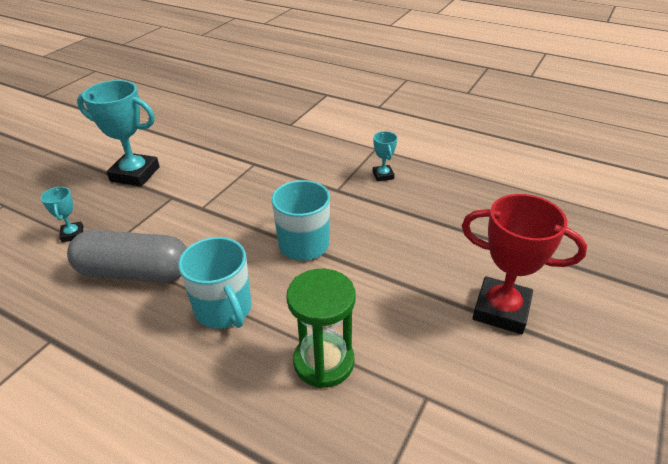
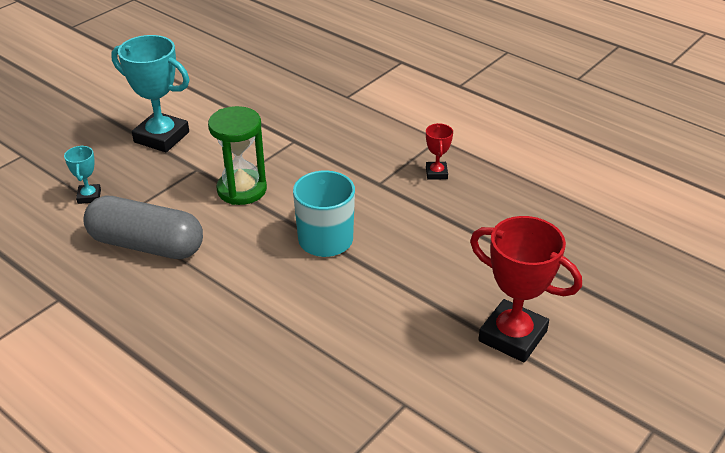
camera: 10 degrees right, 0 degrees up
(224, 309) = (228, 294): turquoise mug -> none
(324, 362) = (314, 358): green hourglass -> green hourglass (242, 190)
(383, 175) = (436, 173): turquoise trophy -> red trophy

